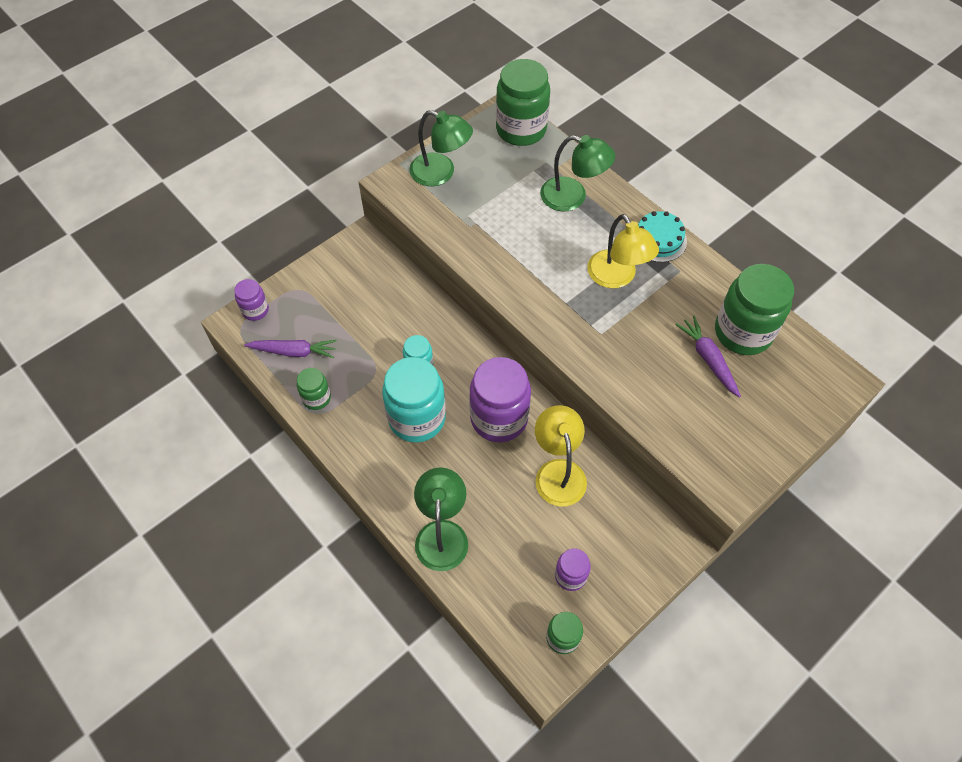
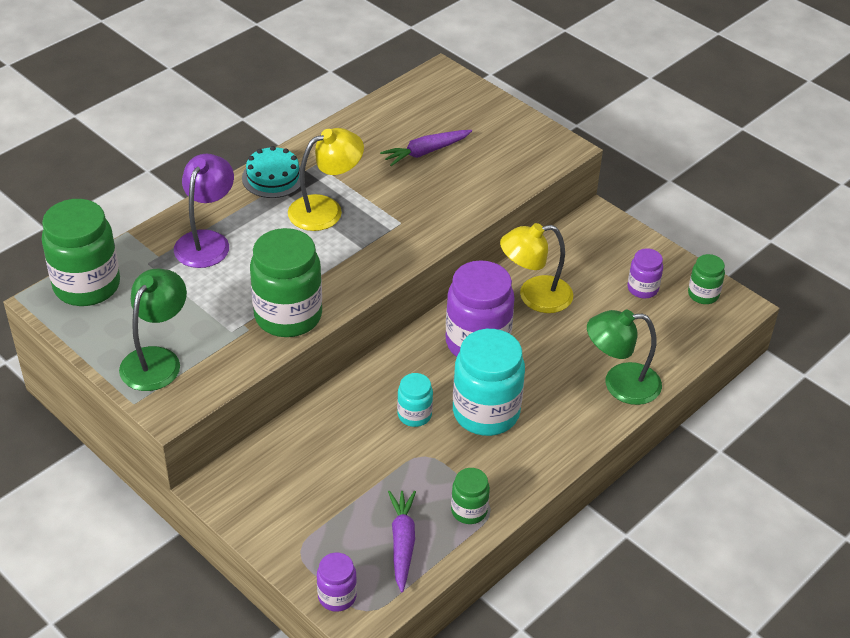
camera: 95 degrees left, 15 degrees down
(573, 197) = (206, 241): green lamp -> purple lamp
(743, 332) = (392, 128): green jar -> green jar (288, 316)

